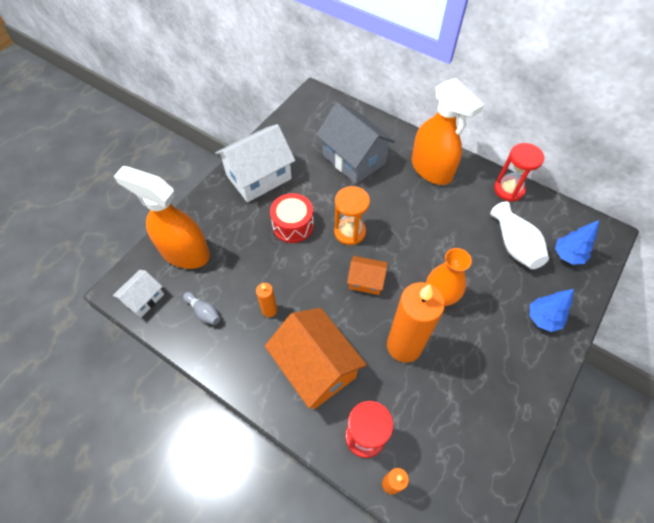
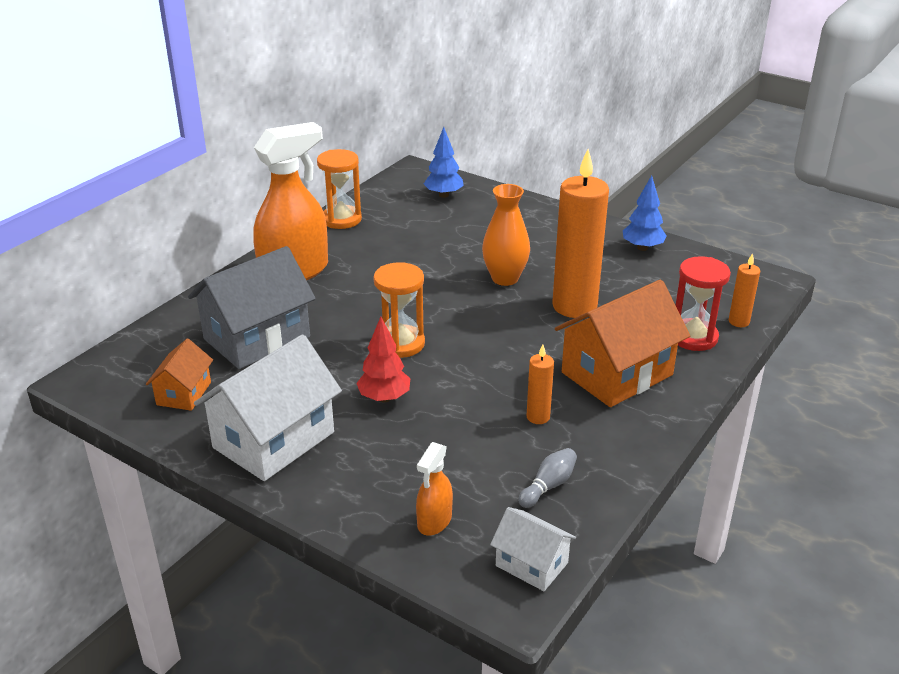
camera: 90 degrees left, 25 degrees down
(184, 252) = (434, 521): orange spray bottle -> orange spray bottle, size x0.47
(259, 177) = (273, 440): white house -> white house turned 75 degrees clockwise
(293, 225) = (384, 398): red drum -> red tree
(366, 281) = (484, 331): orange house -> orange house (184, 393)
(508, 189) = (341, 219): red hourglass -> orange hourglass
(514, 245) = (428, 224): white vase -> none
(543, 319) = (526, 218): blue tree -> blue tree (642, 248)

